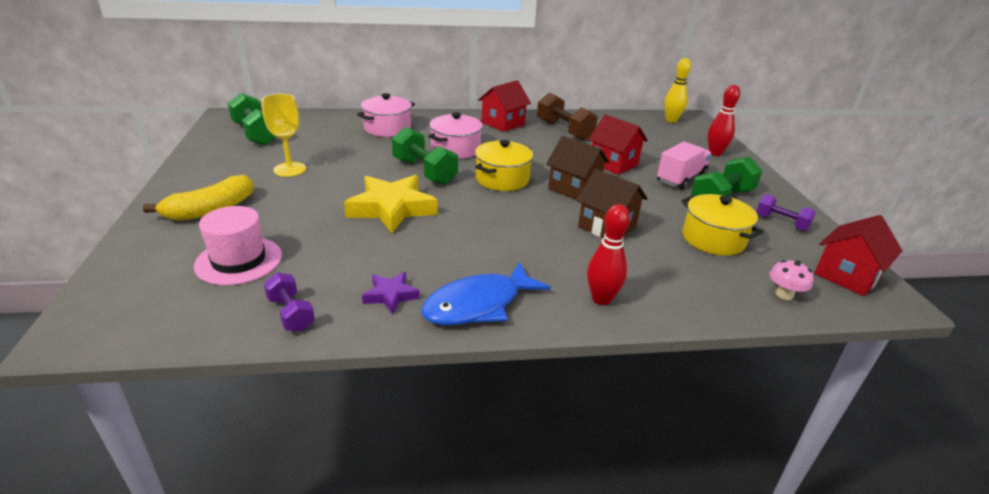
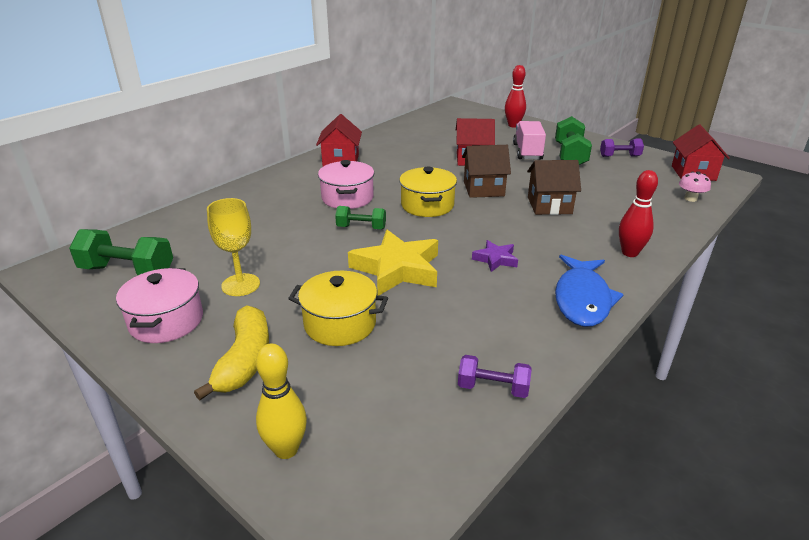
camera: 40 degrees left, 0 degrees up
(239, 260) = (368, 381): pink hat -> none
(387, 128) = (253, 206): pink pot -> pink pot (166, 321)
(390, 295) = (525, 329): purple star -> purple star (495, 259)
(424, 172) = (361, 228): green dumbbell -> green dumbbell, size x0.60
(564, 130) = (395, 148): brown dumbbell -> none
(671, 120) = (448, 111): yellow bowling pin -> yellow bowling pin (286, 449)
(713, 239) = (610, 184): yellow pot -> yellow pot (340, 324)

